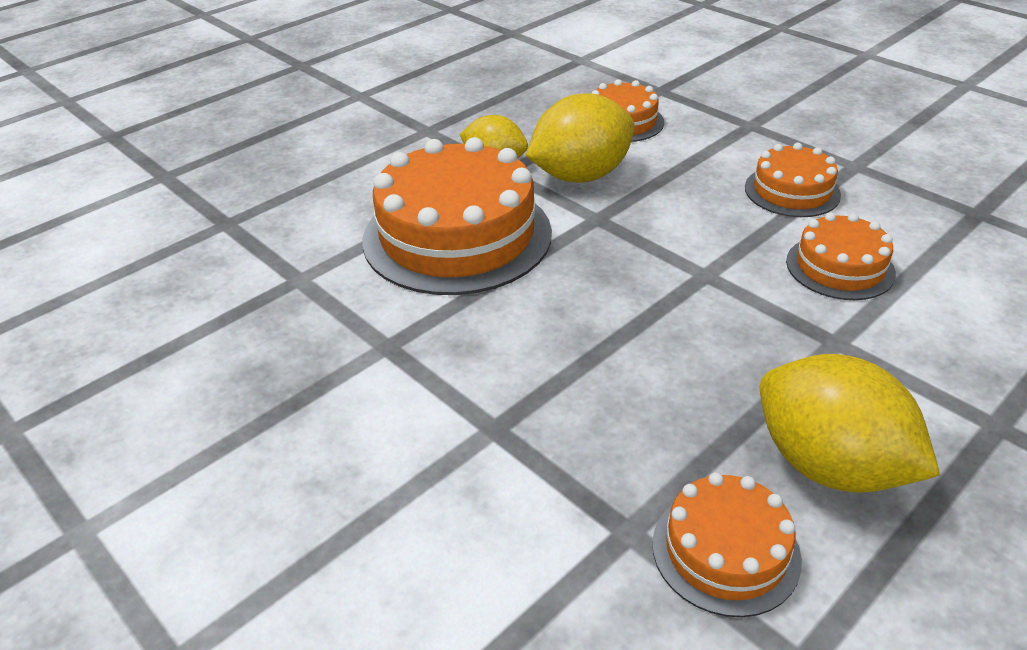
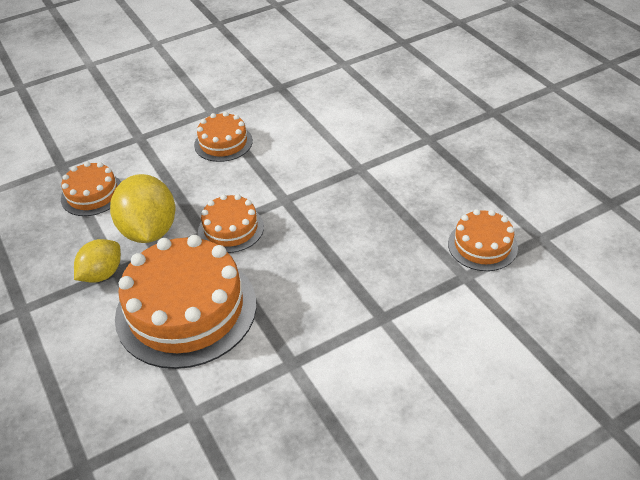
camera: 75 degrees left, 5 degrees up
(829, 465) = (440, 197): yellow lemon -> none
(840, 267) = (302, 147): orange cake -> orange cake (231, 229)

